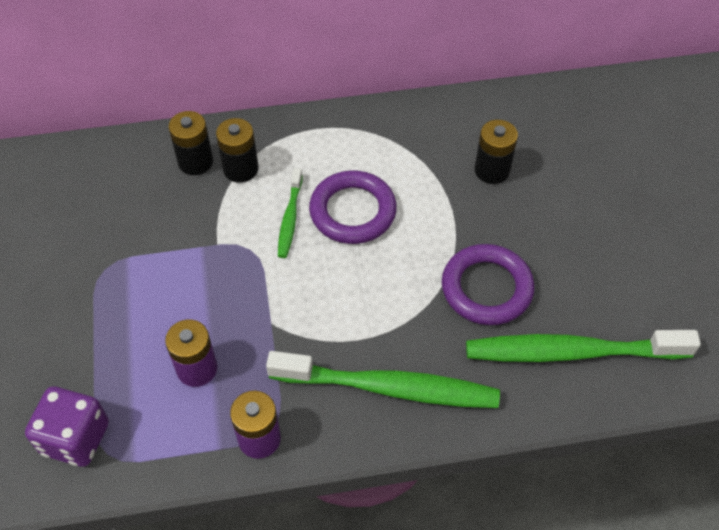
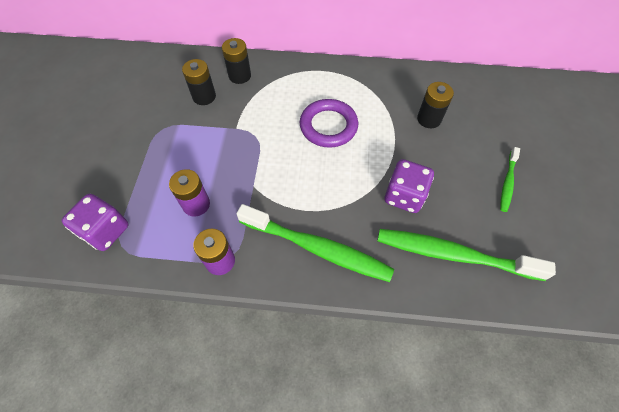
camera: 15 degrees right, 5 degrees up
(241, 169) = (266, 85): black battery -> black battery (204, 96)
(290, 218) = (287, 122): green toothbrush -> green toothbrush (507, 182)
(486, 288) = (404, 196): purple ring -> purple dice

